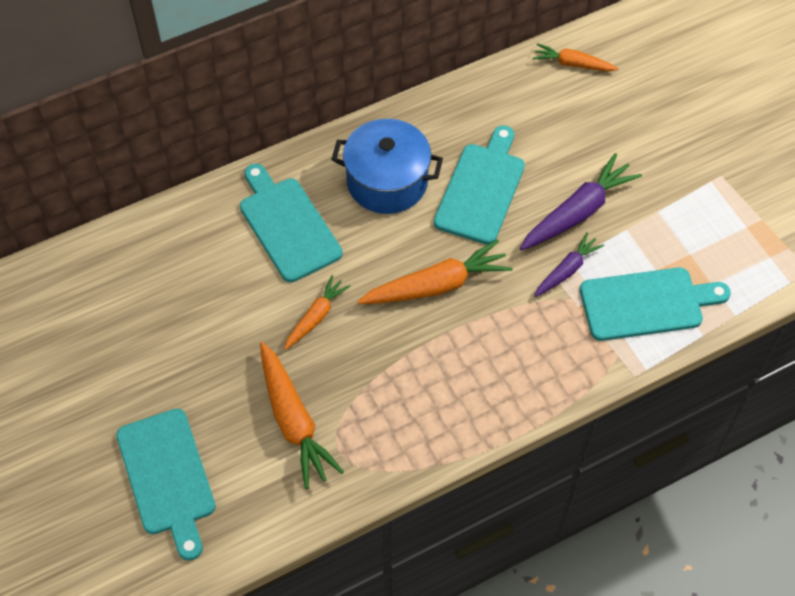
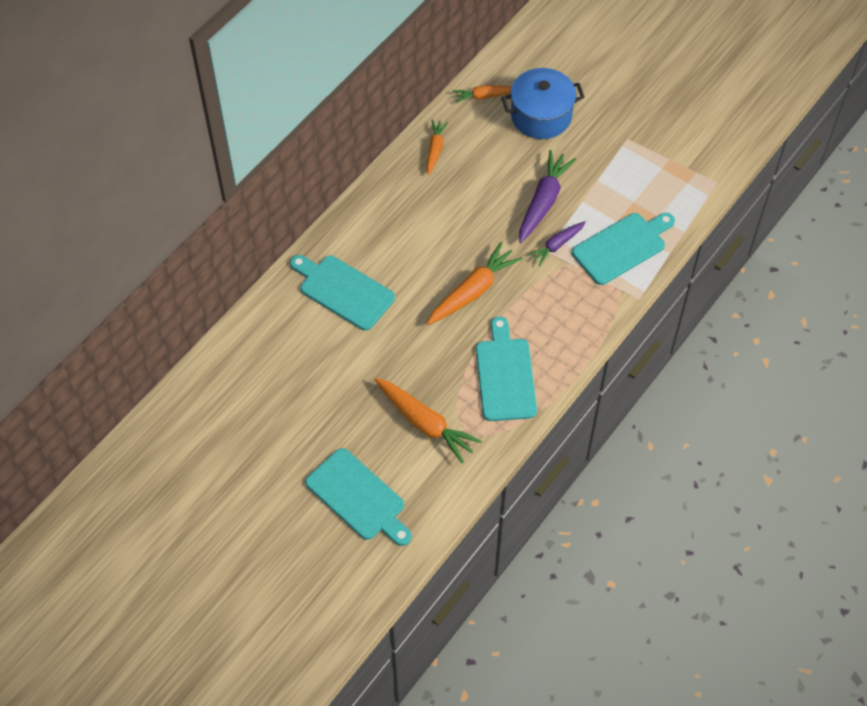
camera: 25 degrees left, 0 degrees up
(316, 317) = (400, 346): orange carrot -> orange carrot (435, 149)
(387, 181) = (398, 231): blue pot -> blue pot (541, 116)
(481, 189) = (468, 211): turquoise cutting board -> turquoise cutting board (505, 375)
(567, 270) = (557, 245): purple carrot -> purple carrot turned 150 degrees counterclockwise

